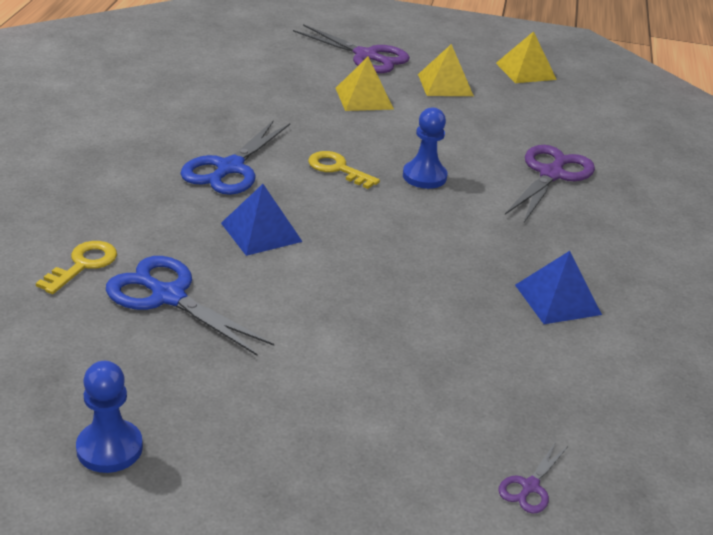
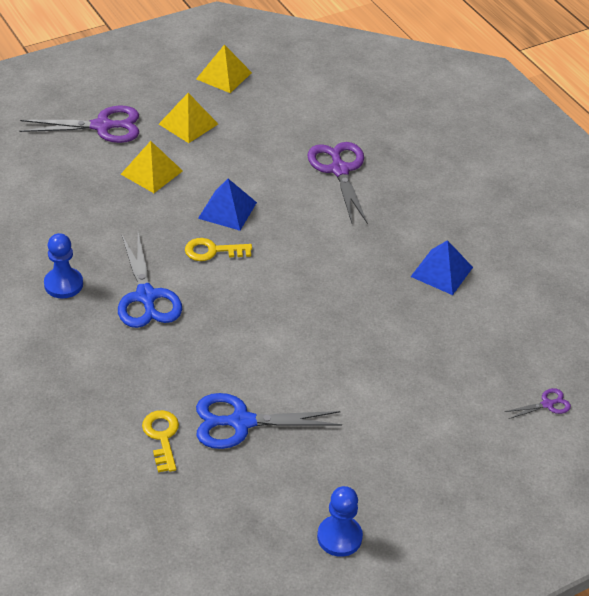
camera: 40 degrees left, 10 degrees up
(261, 232) = (231, 336): blue pyramid -> blue pyramid (227, 210)
(424, 176) = (270, 222): blue pawn -> blue pawn (63, 284)
(530, 487) = (547, 404): purple scissors -> purple scissors turned 105 degrees counterclockwise

